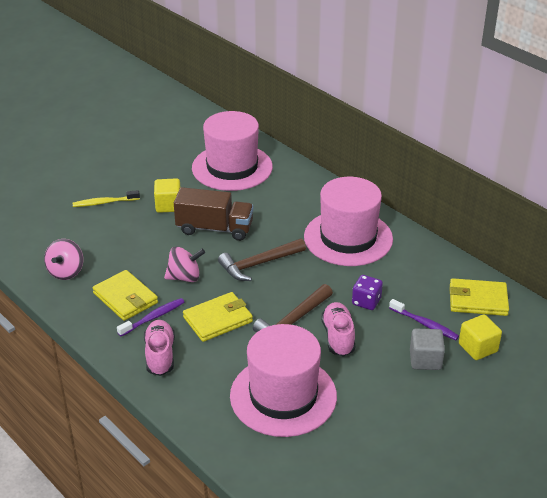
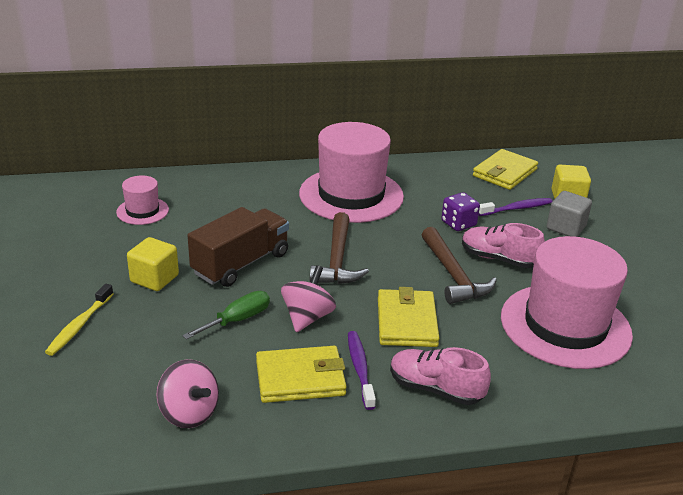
camera: 60 degrees left, 5 degrees down
(158, 252) = (237, 320): none -> green screwdriver
(232, 167) = (142, 211): pink hat -> pink hat, size x0.47

